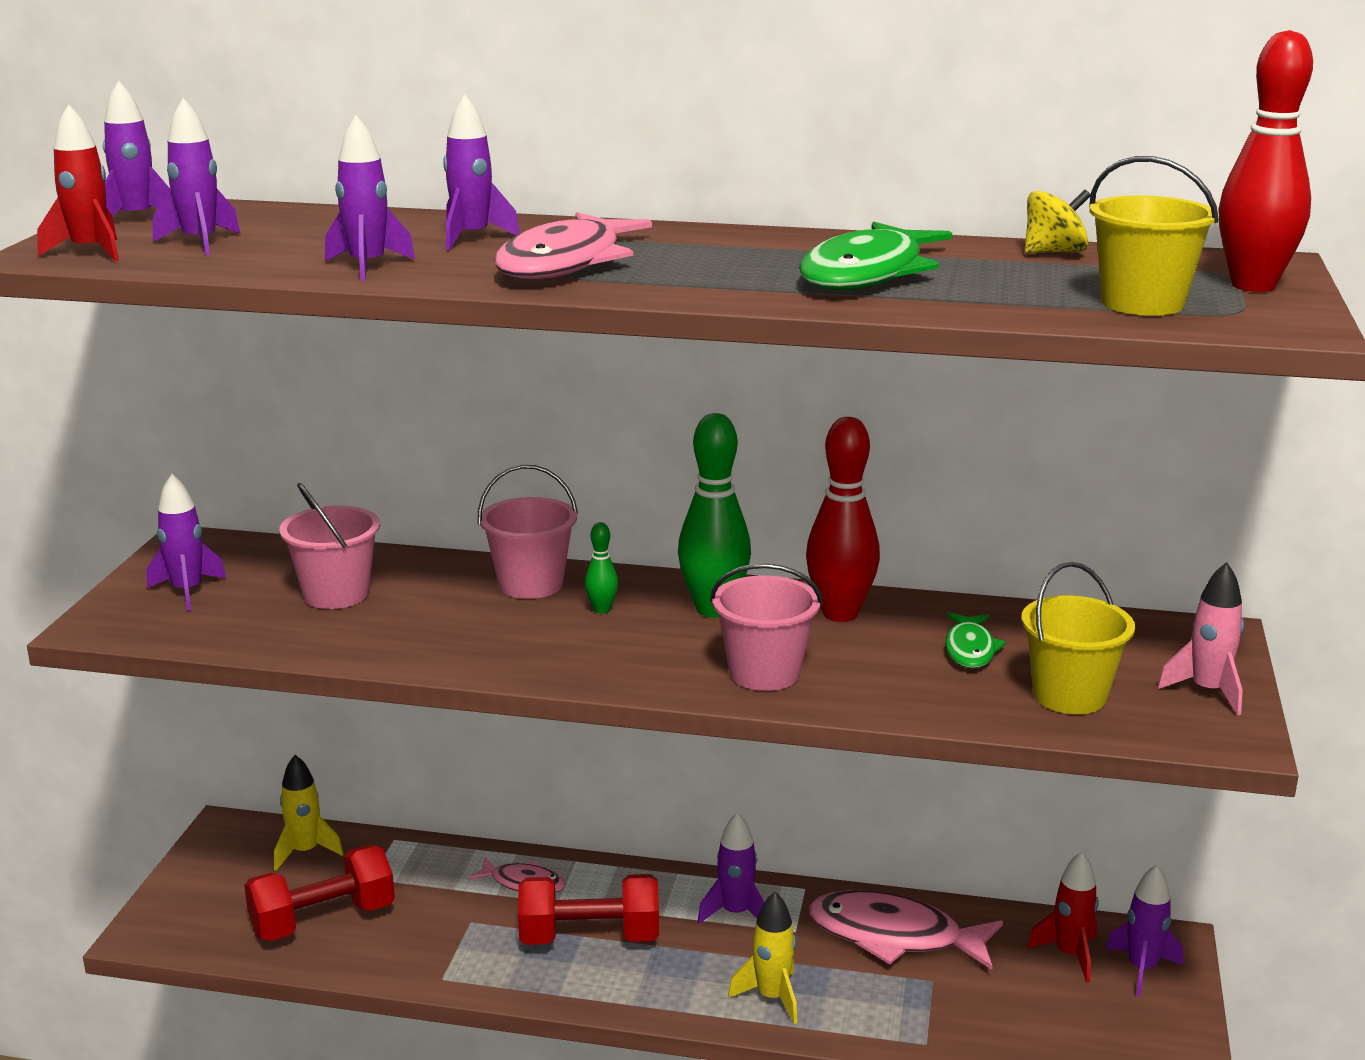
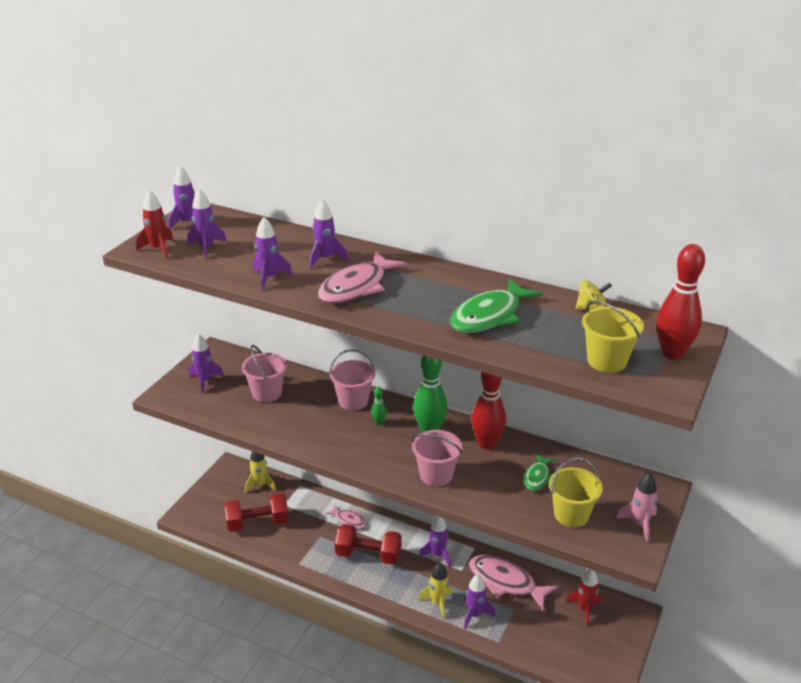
camera: 15 degrees right, 10 degrees up
(1142, 969) = (616, 624): purple rocket -> purple rocket (475, 615)

